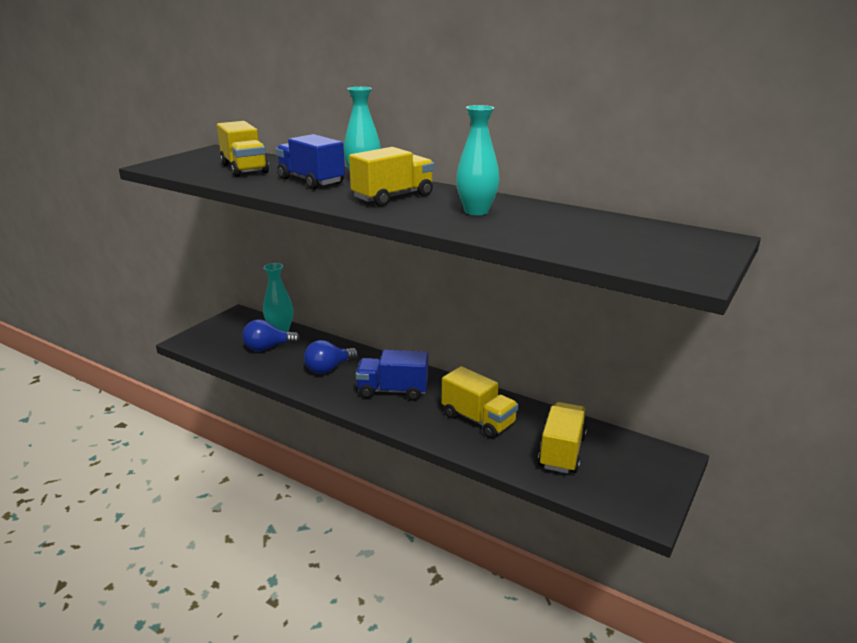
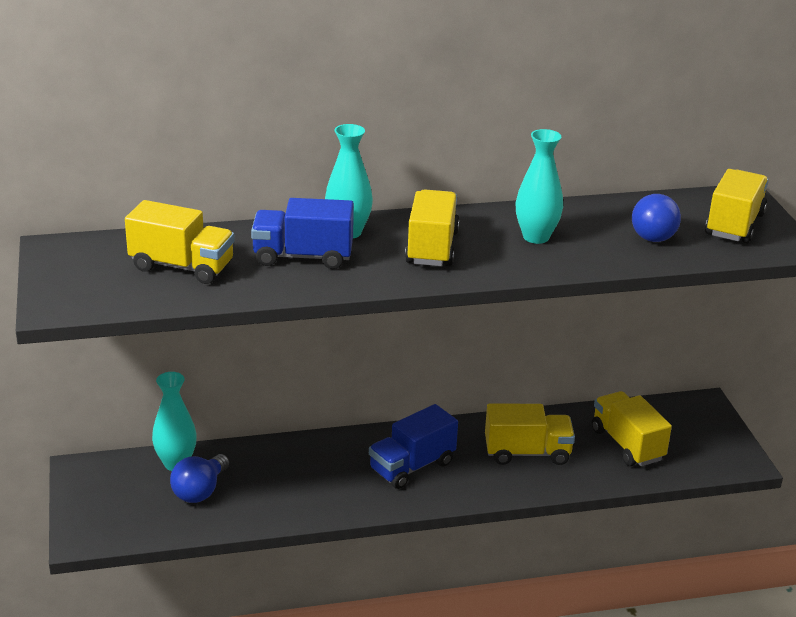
camera: 45 degrees left, 5 degrees up
(328, 368) = (310, 478): blue light bulb -> blue light bulb (652, 233)
(667, 250) = (734, 225): none -> yellow truck

